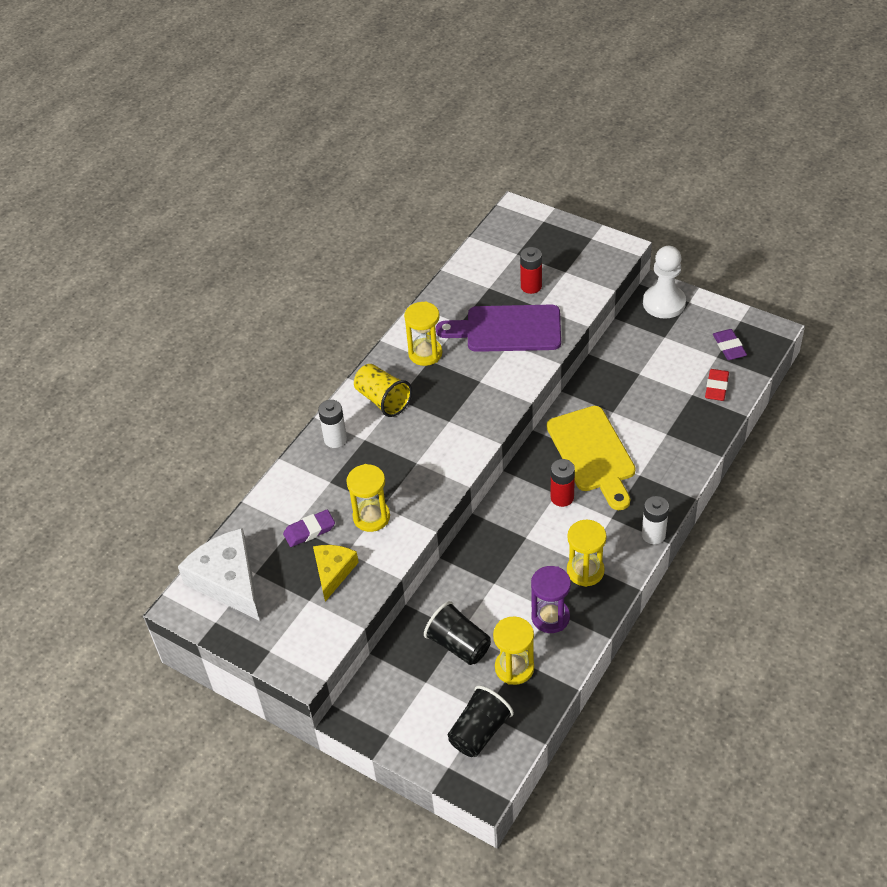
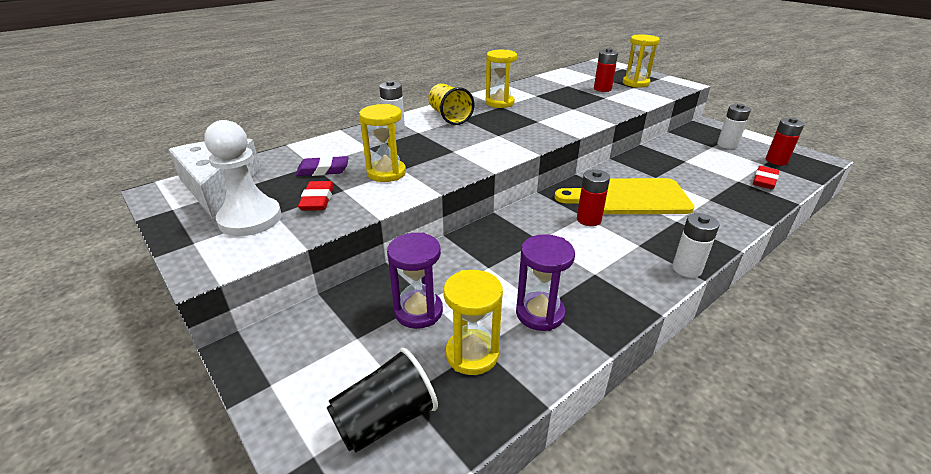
camera: 15 degrees right, 15 degrees down
(333, 572) = (317, 200): yellow cheese -> red eraser
(459, 645) = (418, 311): black cup -> purple hourglass
(508, 329) = (574, 103): purple cutting board -> none
(585, 571) = (597, 281): yellow hourglass -> yellow hourglass (635, 83)
(592, 453) = (629, 197): yellow cutting board -> yellow cutting board turned 90 degrees clockwise
(664, 303) = (713, 131): white pawn -> white pawn (250, 219)
(680, 329) = (727, 145): none -> white battery
(729, 347) = (776, 161): purple eraser -> red battery

